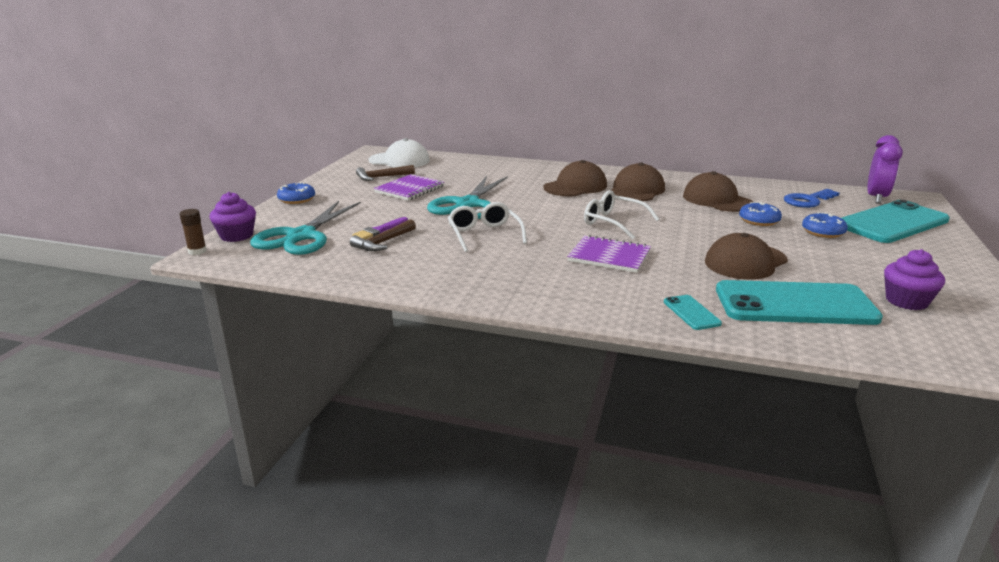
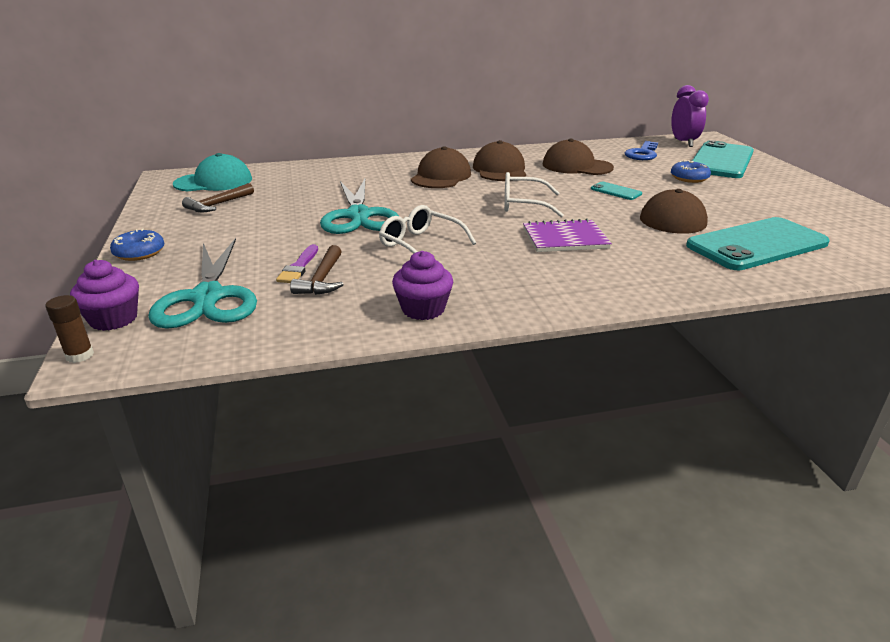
camera: 30 degrees left, 5 degrees up
(399, 160) = (213, 182): white cap -> turquoise cap
(410, 189) = (271, 212): purple notebook -> none
(691, 313) = (700, 274): turquoise phone -> turquoise phone (616, 191)
(759, 220) = (632, 178): blue donut -> none
(906, 301) = (817, 222): purple cupcake -> purple cupcake (423, 309)

